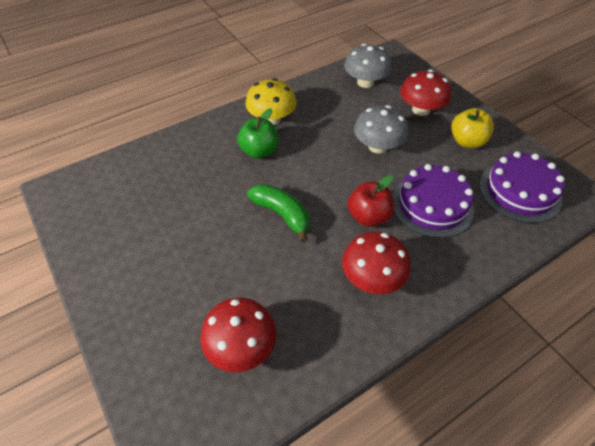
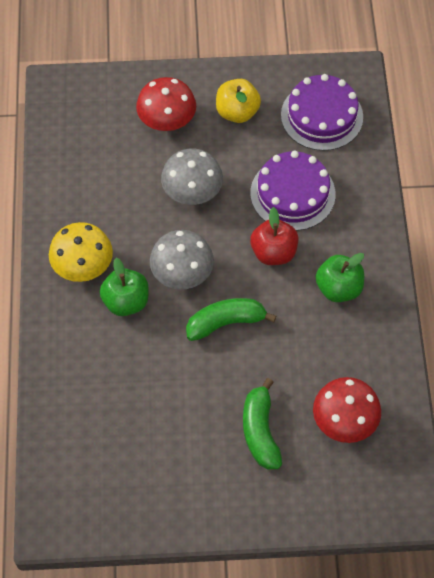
camera: 60 degrees left, 10 degrees up
(195, 283) = (260, 431): none -> green banana
(365, 82) = (87, 142): grey mushroom -> grey mushroom (182, 273)
(372, 278) = (338, 288): red mushroom -> green apple

